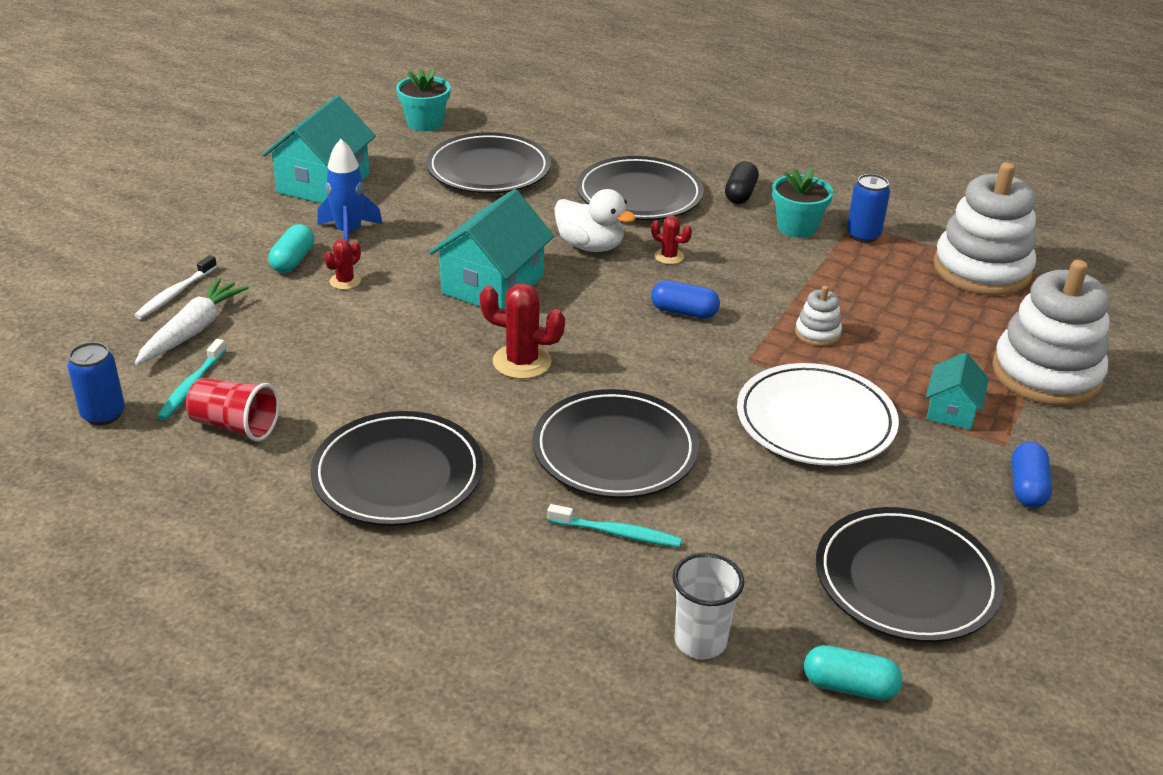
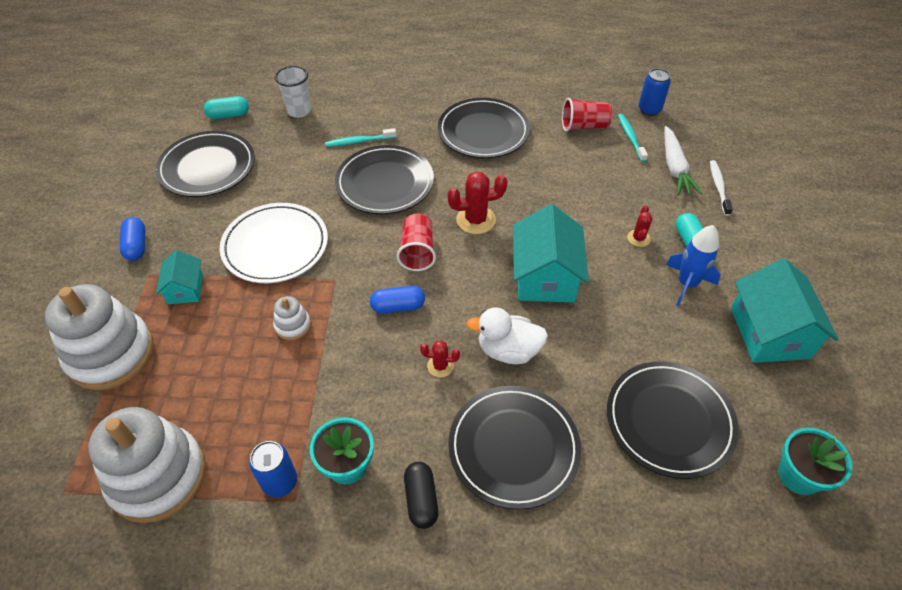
camera: 155 degrees right, 15 degrees up
(625, 353) = (417, 252): none -> red cup

